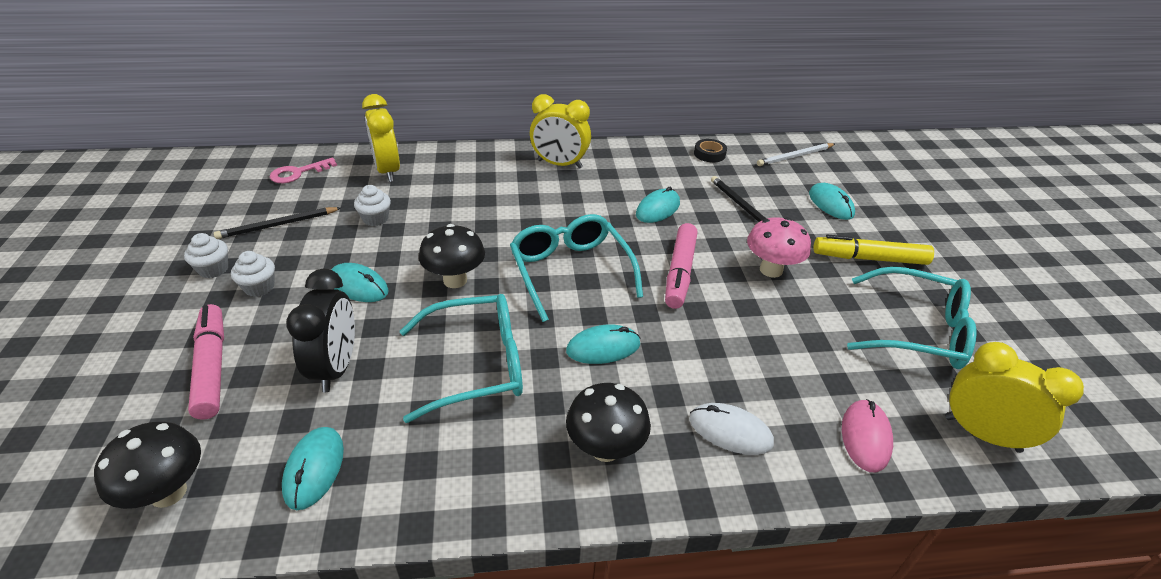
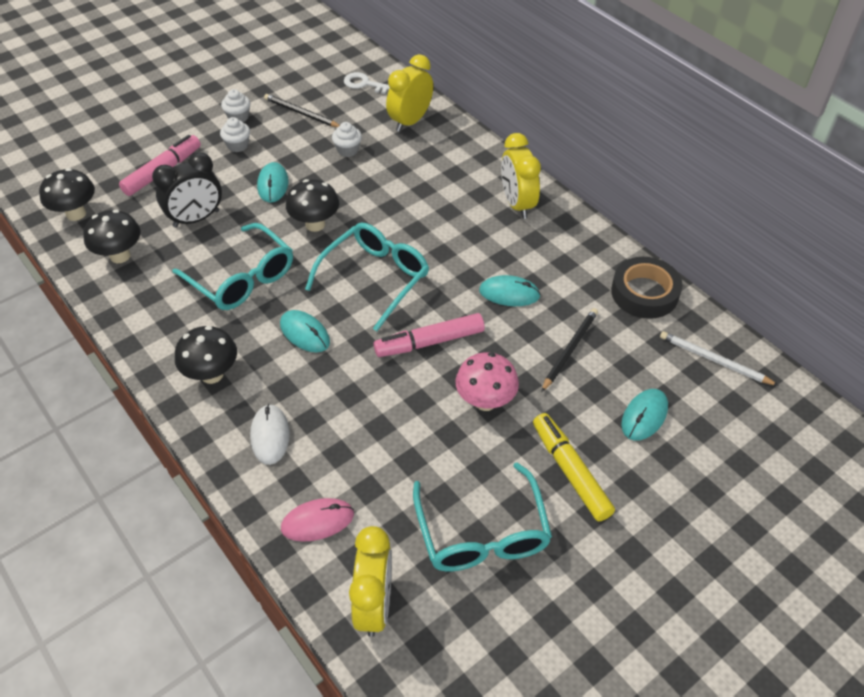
camera: 60 degrees right, 10 degrees up
(298, 173) = (365, 84): pink key -> white key
(314, 469) = (120, 256): turquoise mouse -> black mushroom
(709, 154) = (644, 293): black tape -> black tape, size x1.81

